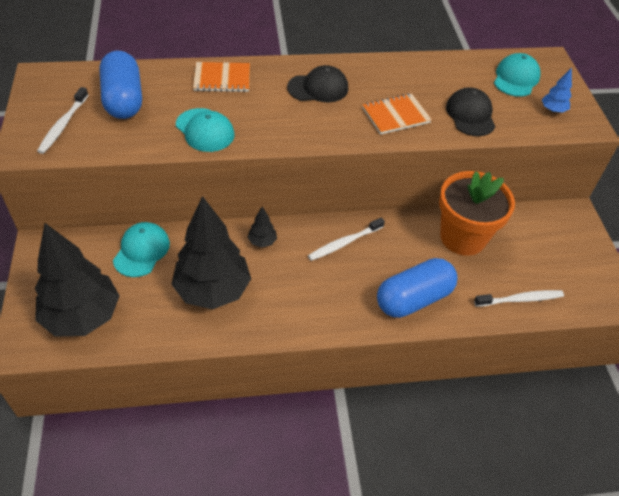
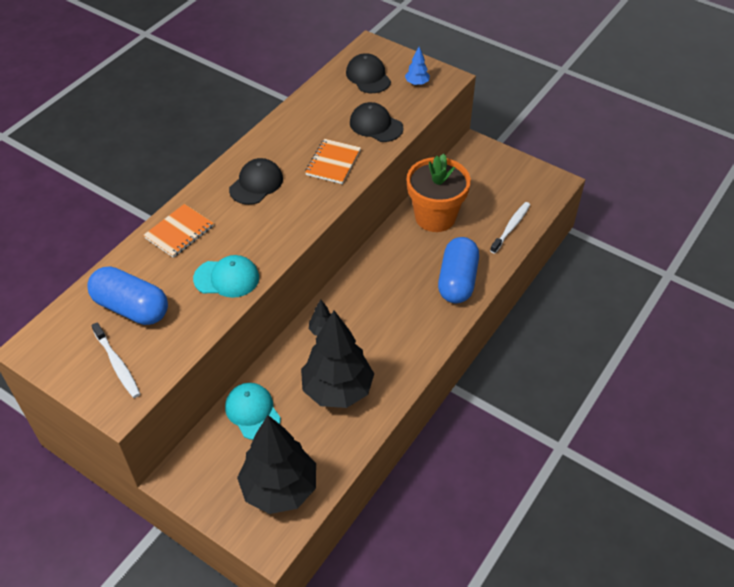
camera: 45 degrees left, 0 degrees up
(344, 243) = (373, 283): white toothbrush -> none
(516, 78) = (368, 76): turquoise cap -> black cap

